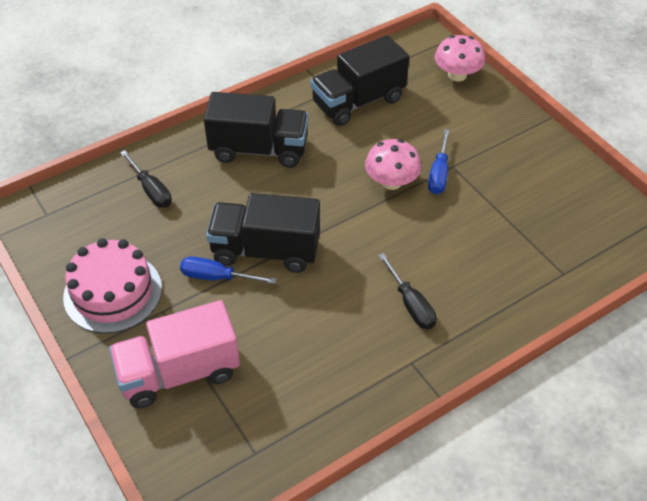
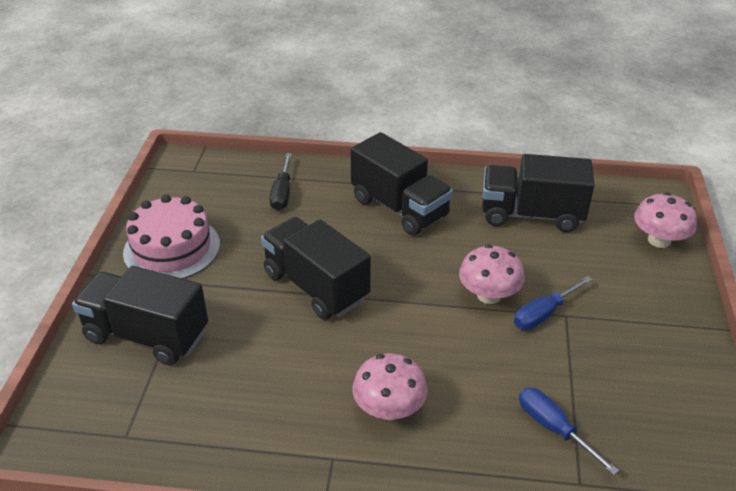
camera: 40 degrees right, 10 degrees down
(179, 373) = (146, 335): pink truck -> black truck
(216, 277) = (255, 283): blue screwdriver -> blue screwdriver (553, 428)
(411, 305) = (389, 409): black screwdriver -> pink mushroom

